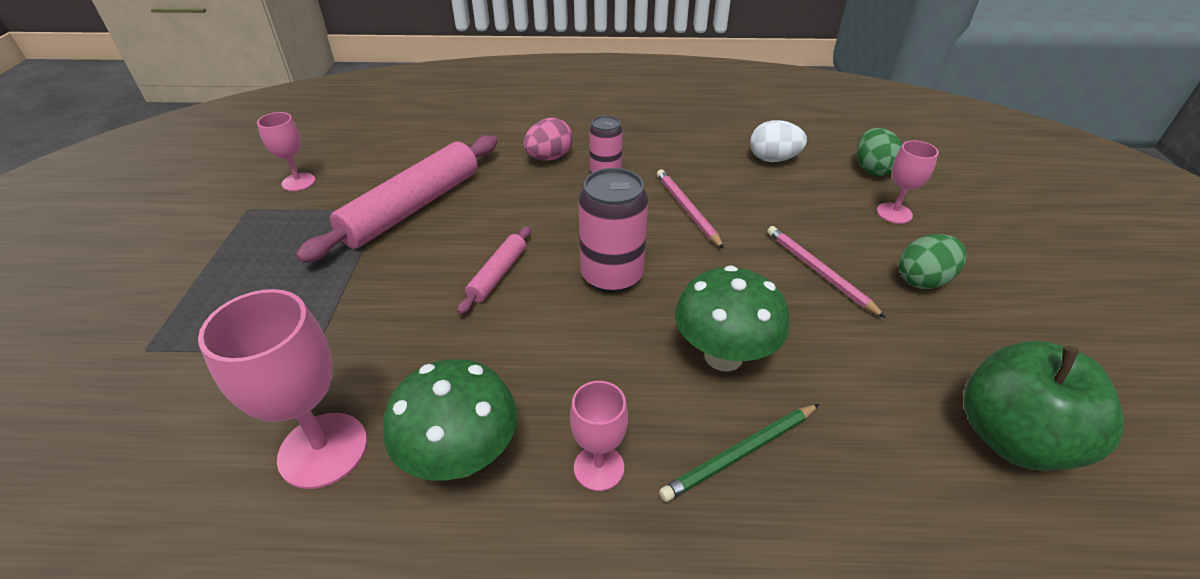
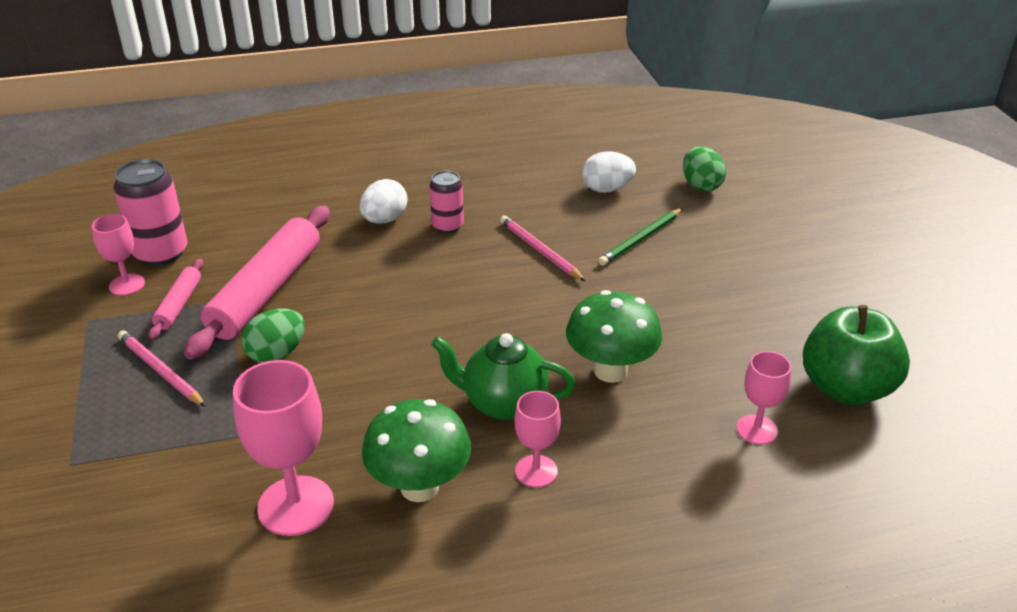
camera: 15 degrees left, 5 degrees down
(498, 275) = (383, 339): pink rolling pin -> pink rolling pin (179, 305)
(549, 158) = (384, 220): pink egg -> white egg
(592, 372) = (503, 403): none -> green teapot
(612, 276) = (491, 322): pink can -> pink can (161, 253)
(740, 454) = (645, 439): green pencil -> green pencil (641, 239)
(819, 272) = (673, 288): pink pencil -> pink pencil (160, 371)
(894, 213) = (727, 225): pink goblet -> pink goblet (757, 430)
(923, 280) = (762, 280): green egg -> green egg (276, 354)

